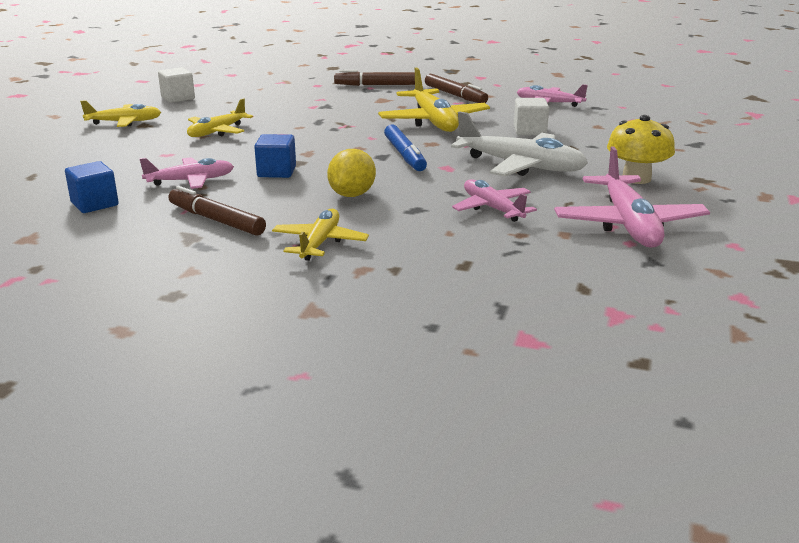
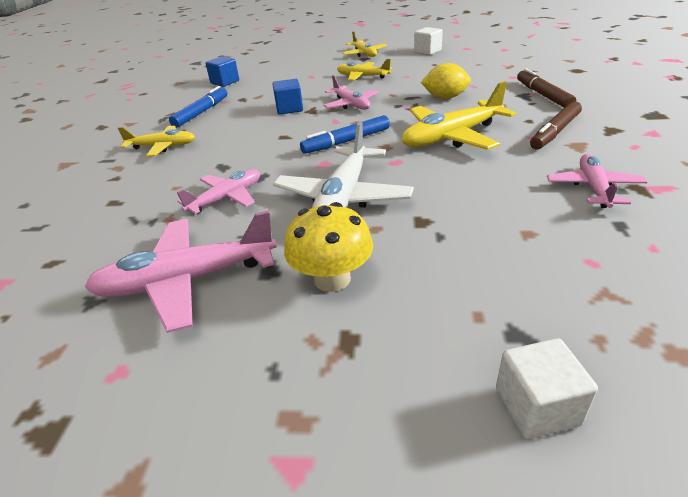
camera: 80 degrees right, 10 degrees up
(191, 181) = (265, 92): pink plane -> pink plane (351, 104)
(216, 220) = (201, 112): brown marker -> blue marker
(352, 195) = (250, 139): yellow lemon -> yellow lemon (445, 98)
(529, 131) = (465, 189): white cube -> white cube (537, 406)

